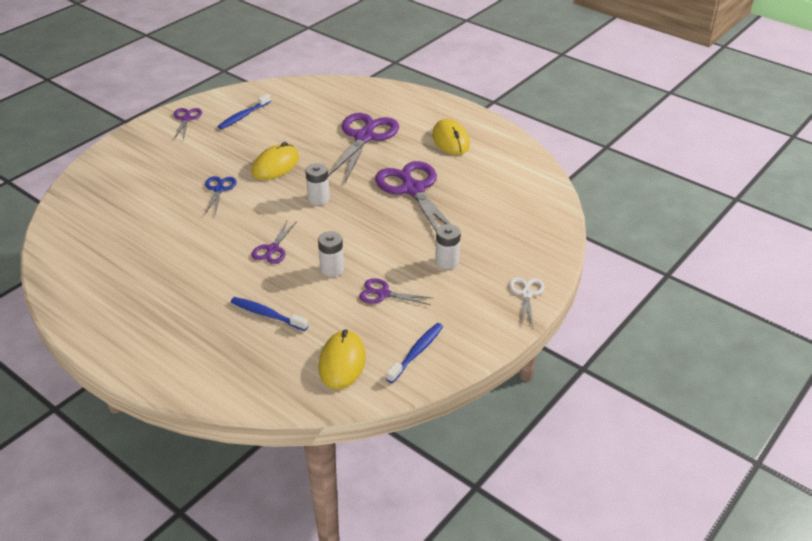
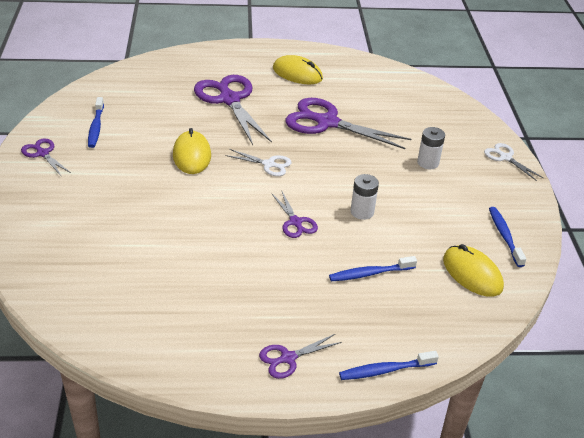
camera: 45 degrees left, 0 degrees up
(173, 382) = (385, 370): none -> blue toothbrush
(219, 189) = (174, 199): blue scissors -> none
(318, 199) = (269, 164): white battery -> white scissors
(383, 294) = (423, 209): purple scissors -> purple scissors (288, 358)

